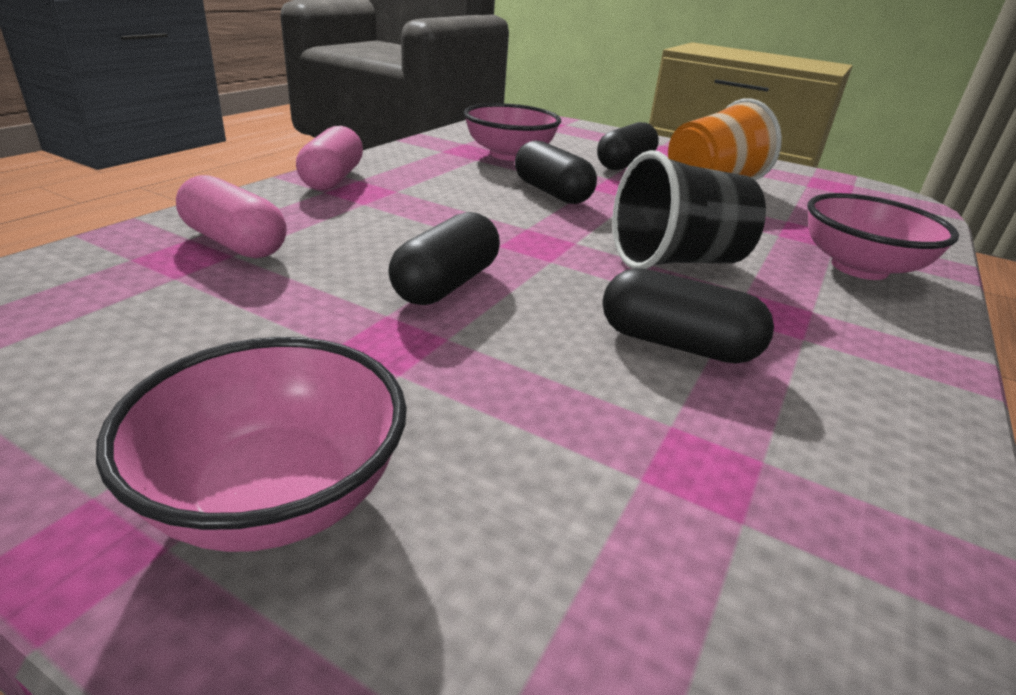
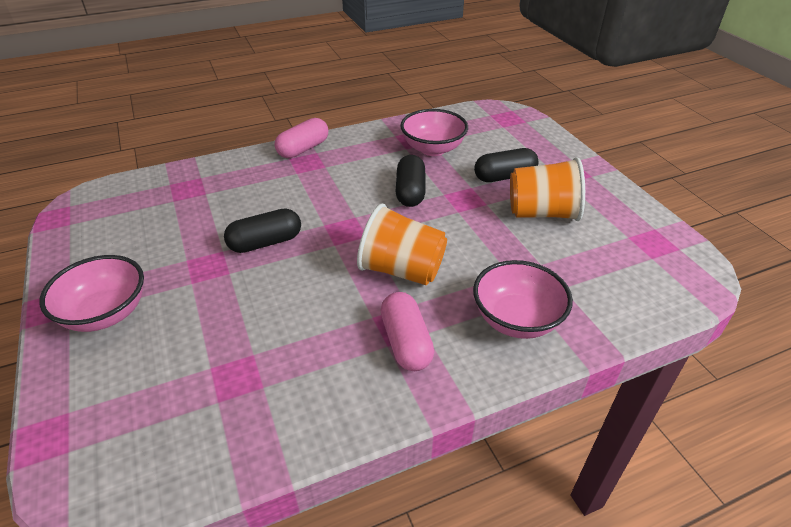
camera: 40 degrees right, 10 degrees up
(234, 243) = (213, 186): pink capsule -> pink capsule (406, 342)
(676, 261) = (402, 270): black cup -> orange cup
(676, 344) = (316, 319): black capsule -> none

